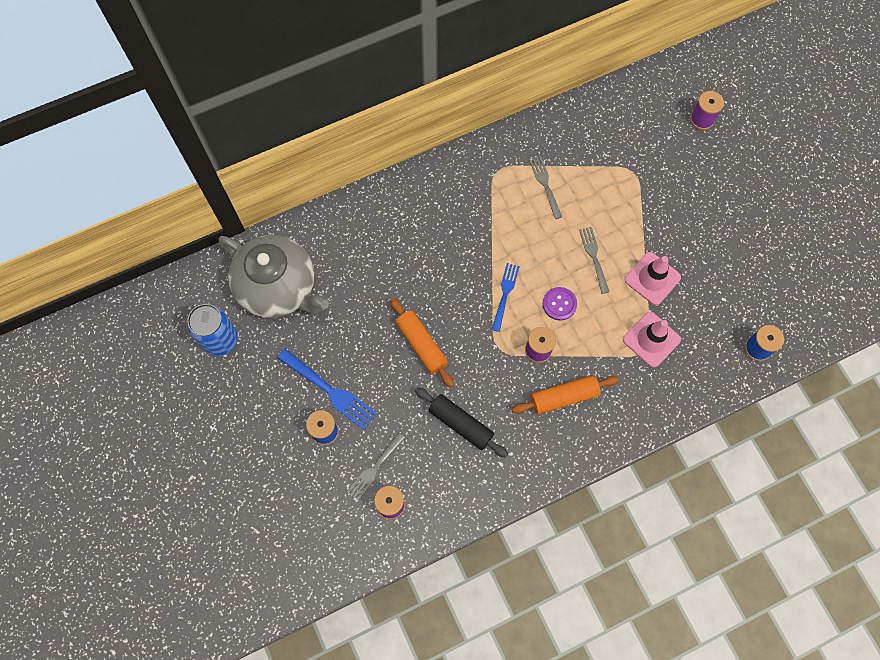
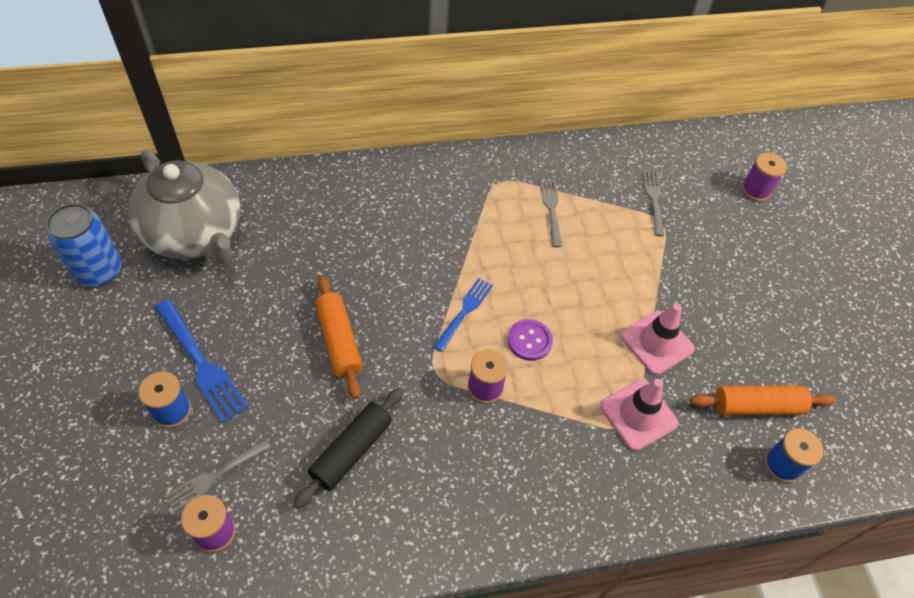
camera: 10 degrees right, 15 degrees down
(460, 424) = (352, 451): black rolling pin -> black rolling pin turned 75 degrees clockwise
(564, 397) = (501, 455): orange rolling pin -> orange rolling pin (757, 406)
(594, 257) = (589, 300): grey fork -> grey fork (654, 200)

